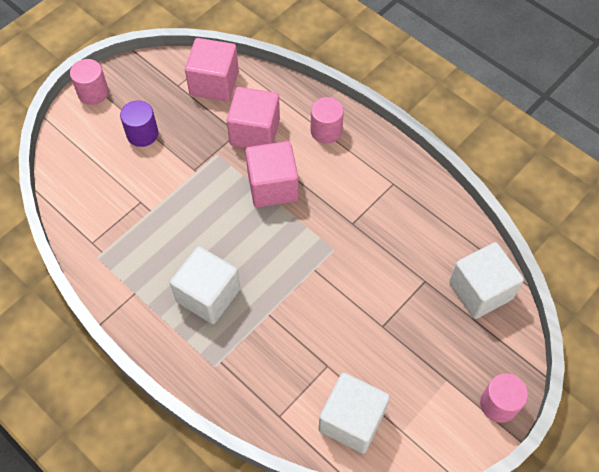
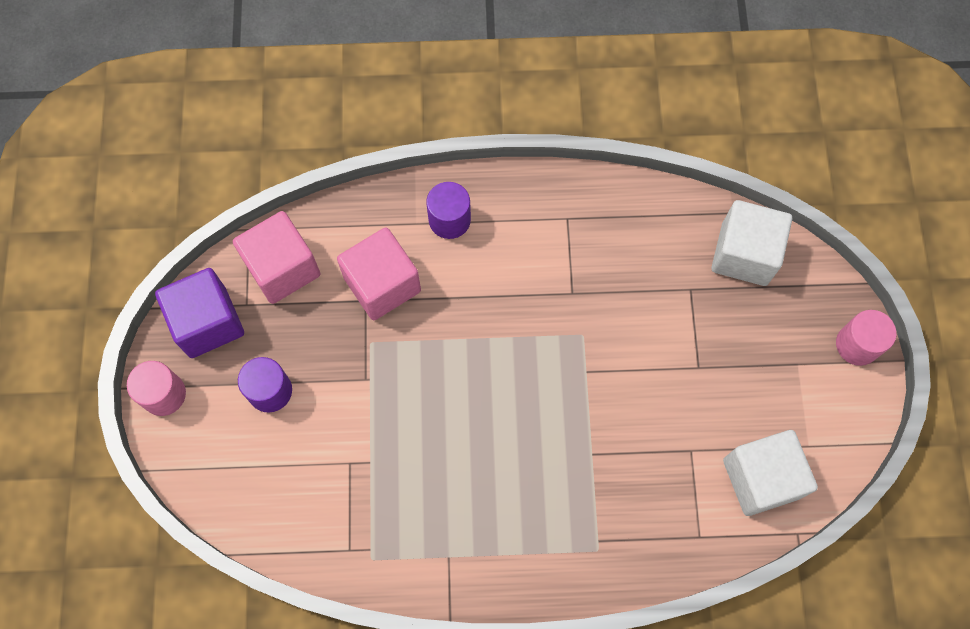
camera: 45 degrees left, 10 degrees up
(150, 78) = (208, 322): none -> purple cube
(208, 295) = (519, 490): white cube -> none
(272, 186) = (461, 325): pink cube -> none
(326, 131) = (449, 220): pink cylinder -> purple cylinder

